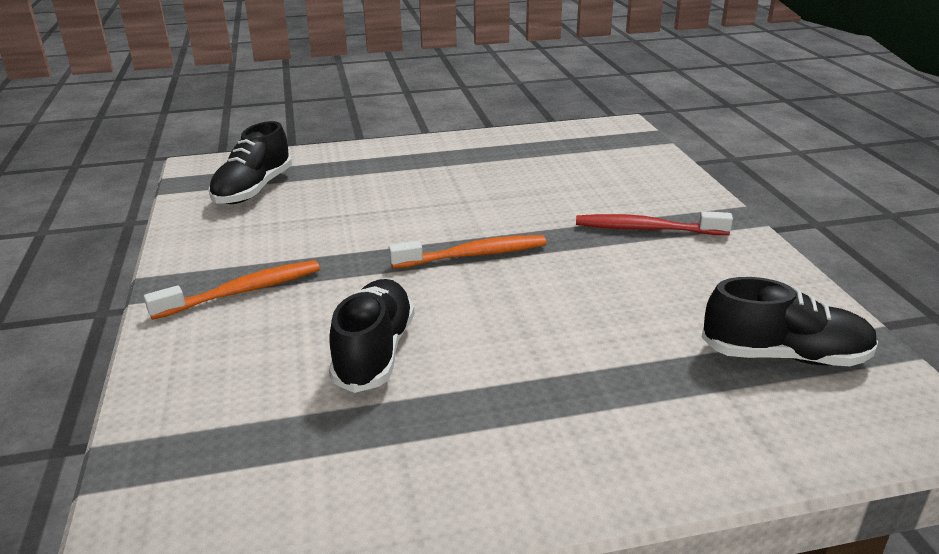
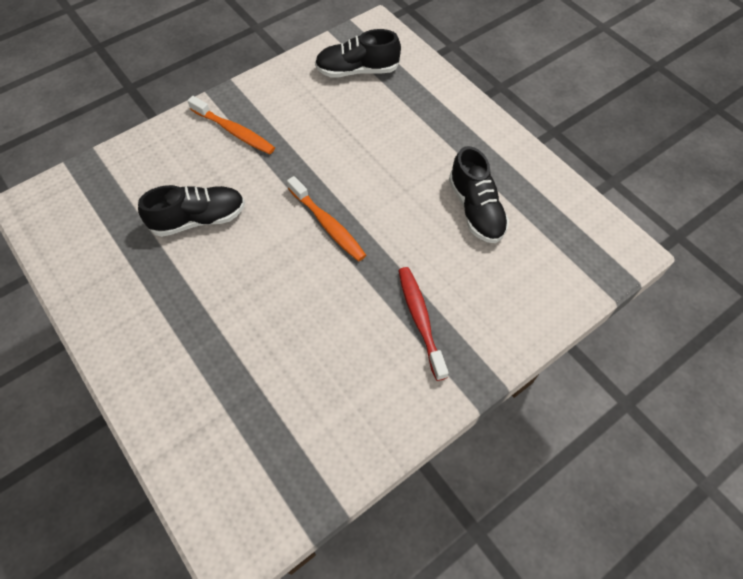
camera: 65 degrees right, 30 degrees up
(784, 356) = (276, 443): black shoe -> black shoe (476, 209)

